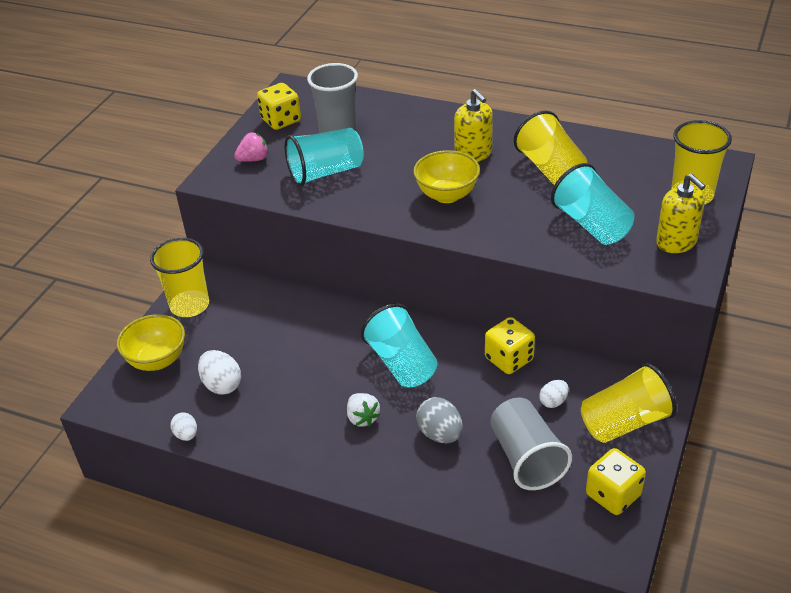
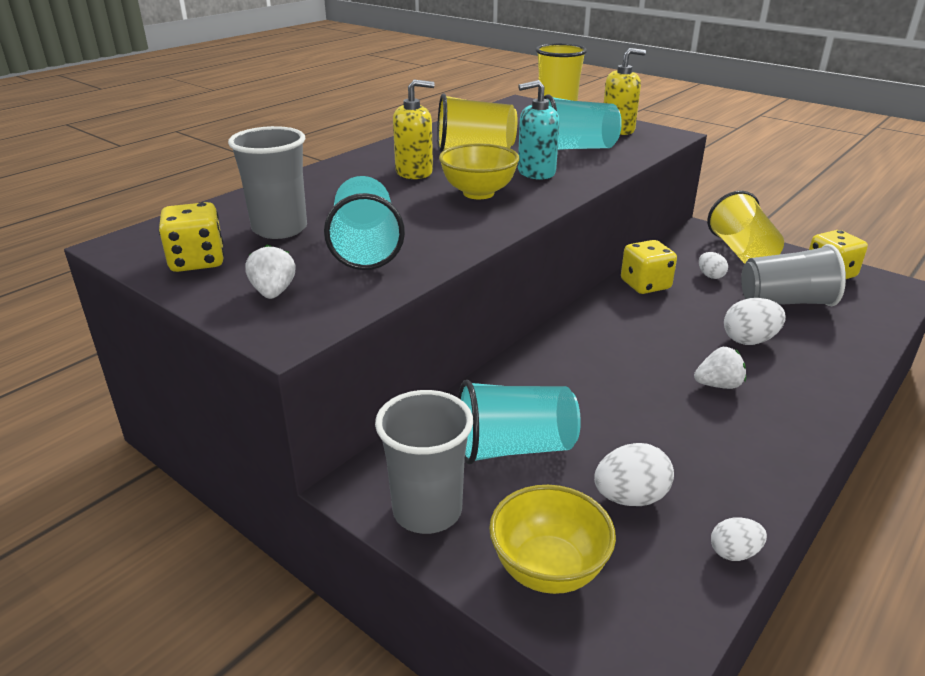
camera: 75 degrees left, 10 degrees down
(189, 305) = (427, 511): yellow cup -> grey cup
(254, 159) = (273, 292): pink strawberry -> white strawberry
(402, 363) = (632, 344): turquoise cup -> turquoise cup (514, 447)
(440, 434) = (749, 340): grey egg -> white egg
(512, 214) = (536, 172): none -> turquoise soap dispenser

